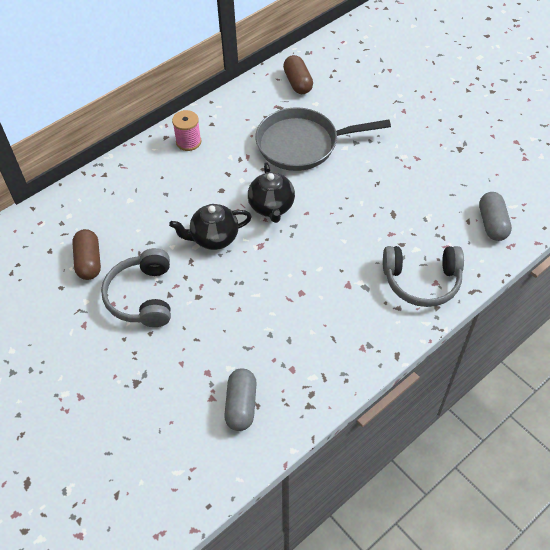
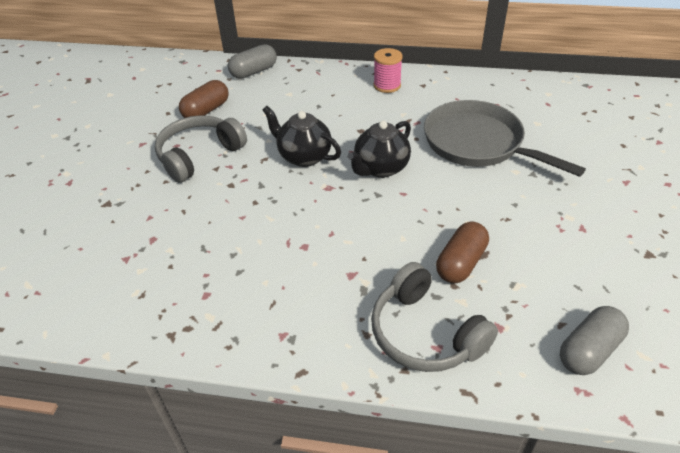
camera: 50 degrees right, 10 degrees down
(241, 405) = (133, 283): grey capsule -> grey capsule (254, 71)
(298, 83) = (543, 100): brown capsule -> brown capsule (461, 263)

